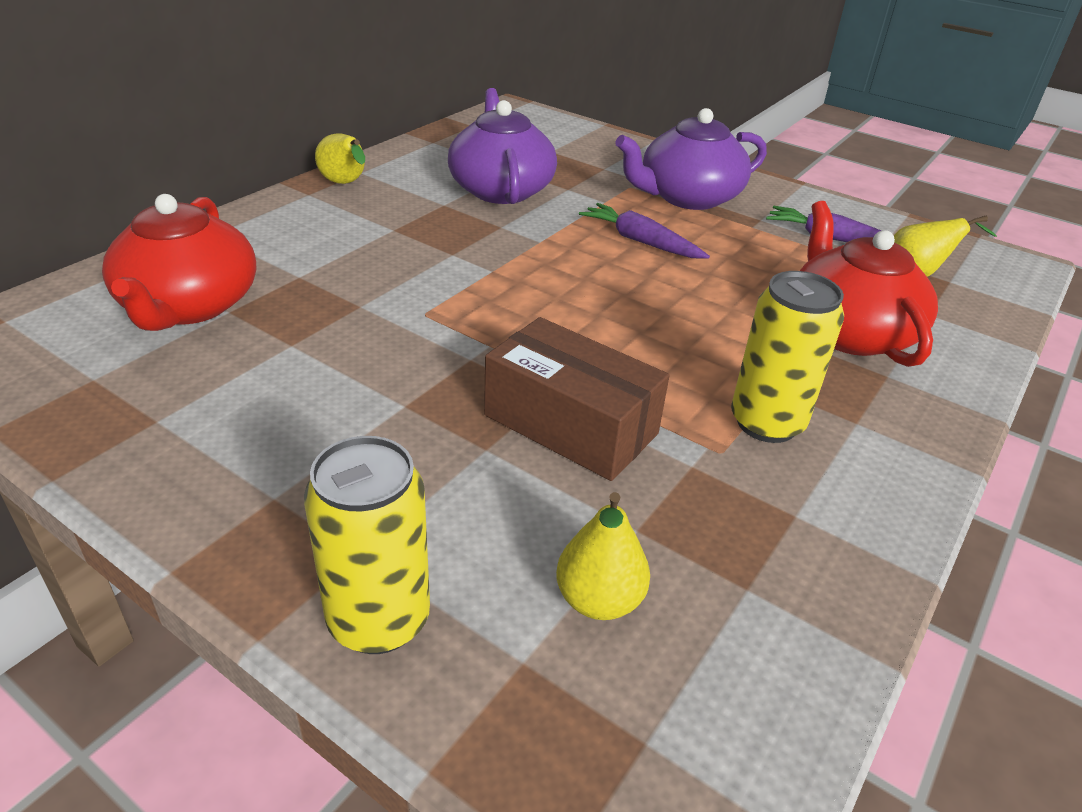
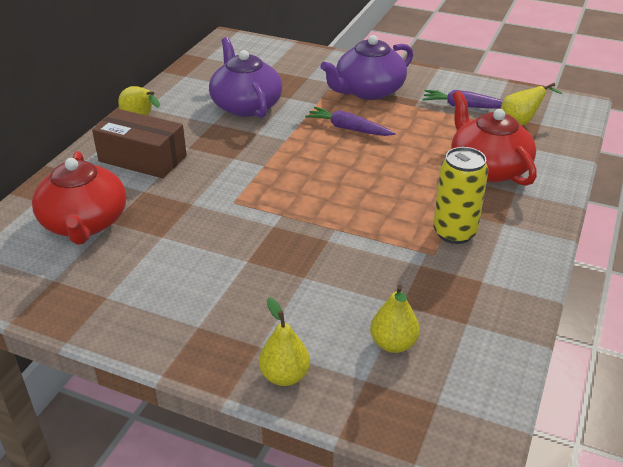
camera: 10 degrees left, 0 degrees up
(379, 620) = (284, 376): yellow can -> yellow pear
(571, 424) = (346, 254): brown box -> brown box (143, 158)

